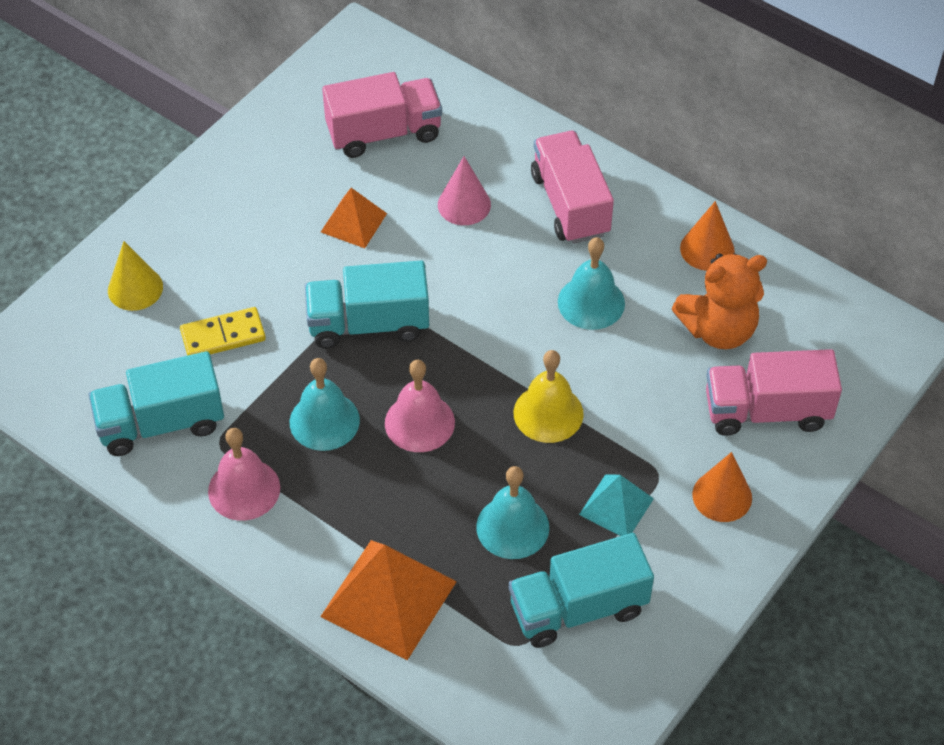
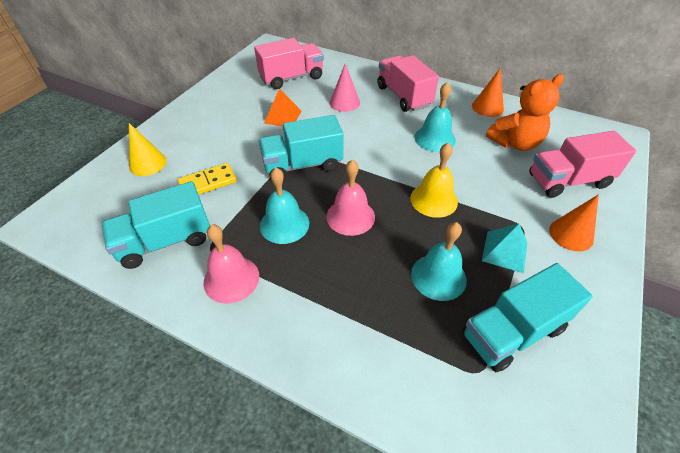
camera: 10 degrees left, 5 degrees down
(388, 599) = (361, 349): orange pyramid -> none

